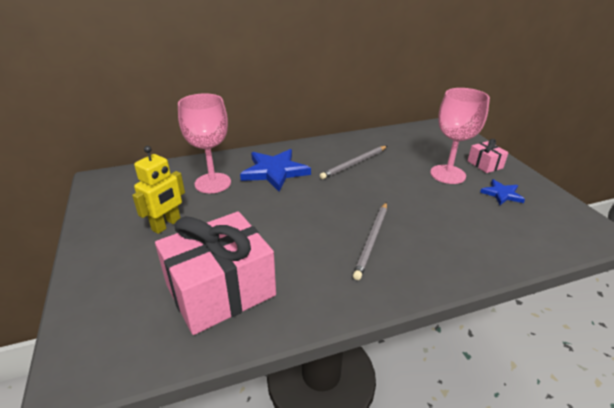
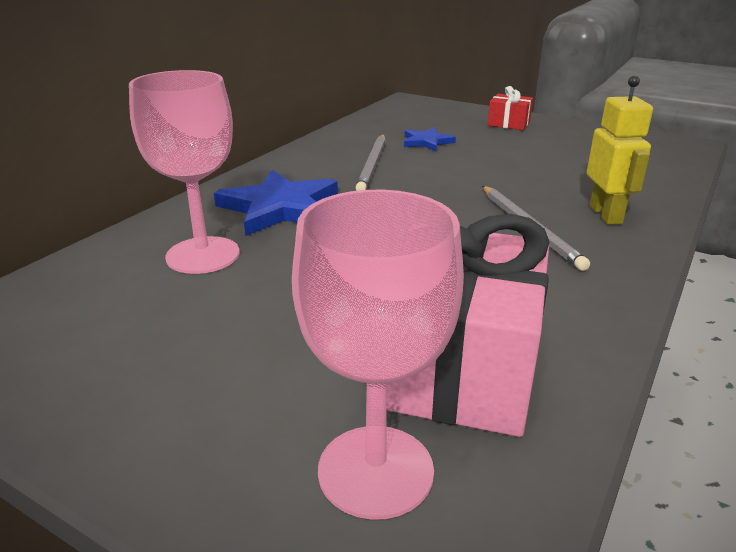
camera: 40 degrees left, 5 degrees down
(166, 225) = (219, 338): yellow robot -> yellow robot (606, 215)
(447, 174) = (490, 142): pink goblet -> pink goblet (375, 470)
(485, 164) = (508, 123): pink gift -> red gift
(502, 194) = (567, 143): blue star -> blue star (427, 142)

